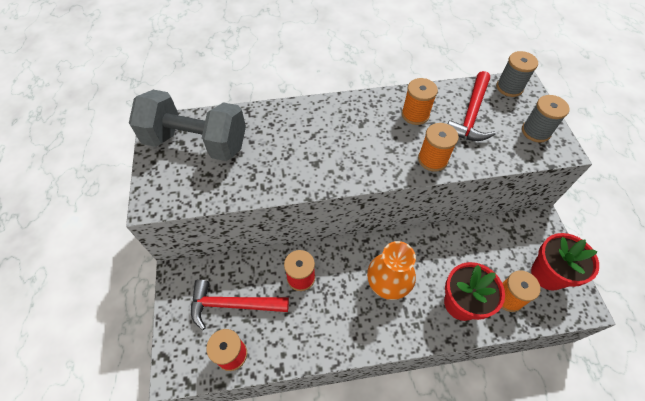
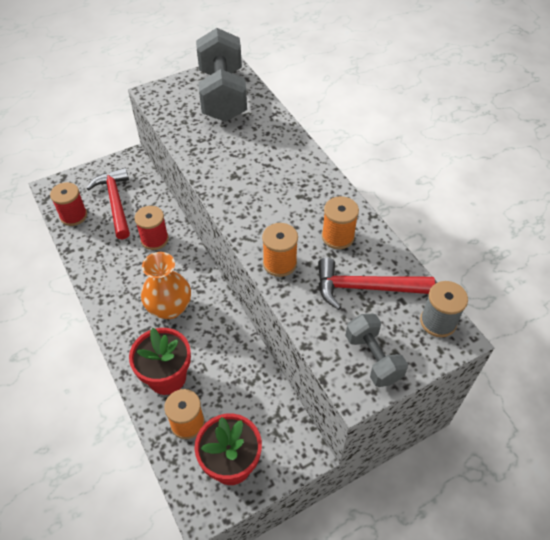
camera: 70 degrees right, 5 degrees down
(535, 131) = (373, 358): grey spool -> grey dumbbell

